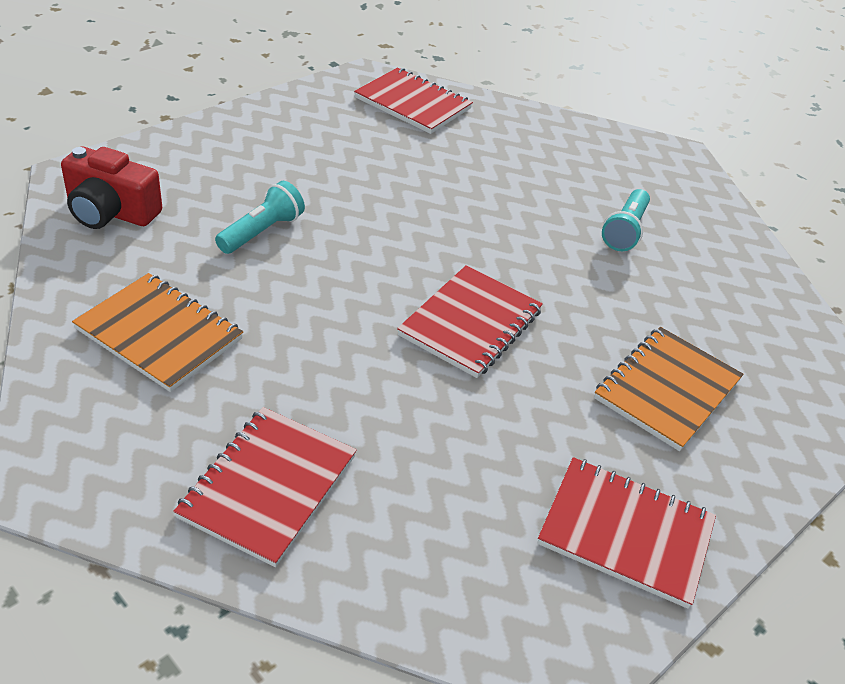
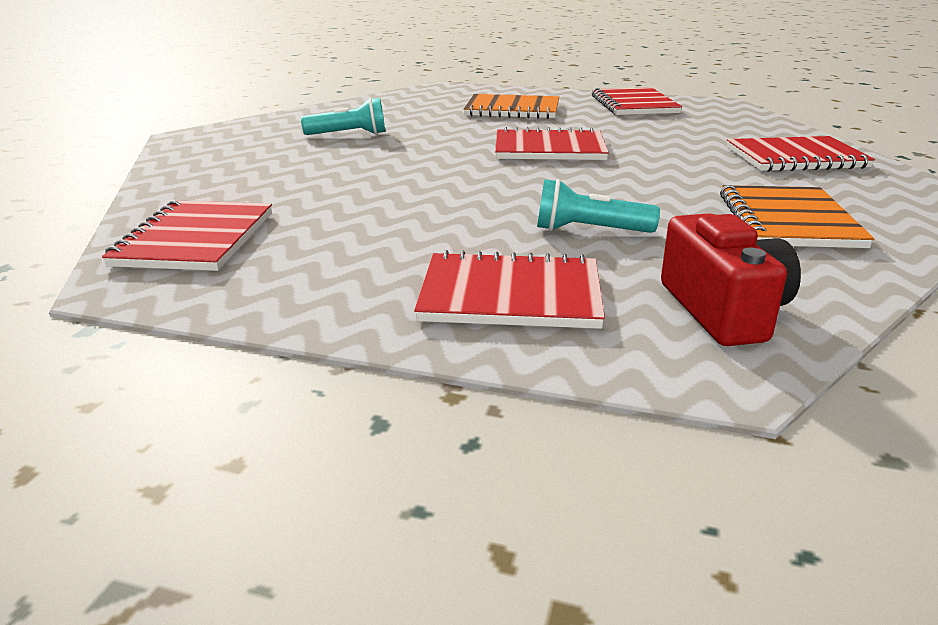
camera: 115 degrees left, 15 degrees down
(218, 161) = (510, 295): none -> red notebook

